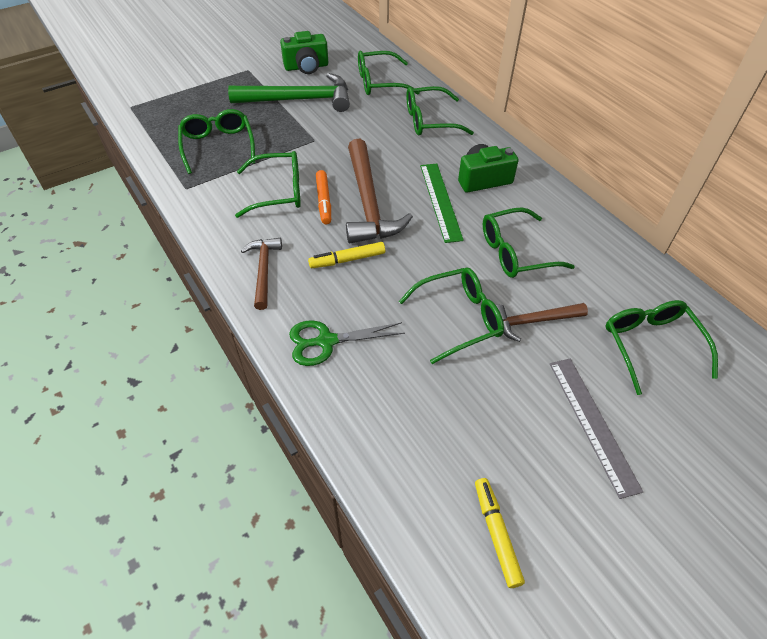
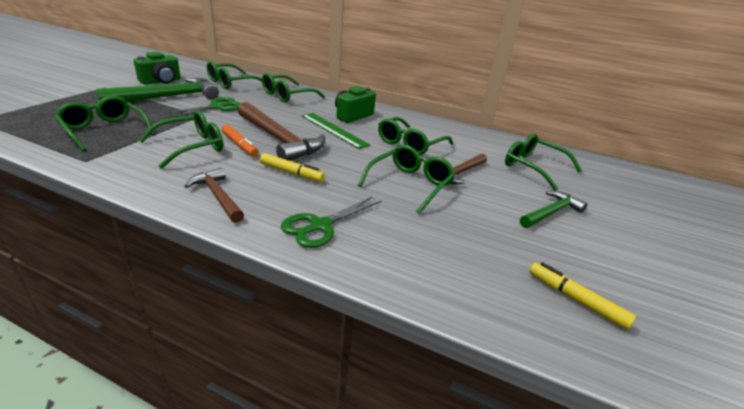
camera: 35 degrees left, 20 degrees down
(338, 129) = (217, 107): none -> green scissors
(347, 260) = (291, 173): yellow marker -> yellow marker turned 105 degrees counterclockwise
(593, 423) = (551, 213): grey ruler -> green hammer

